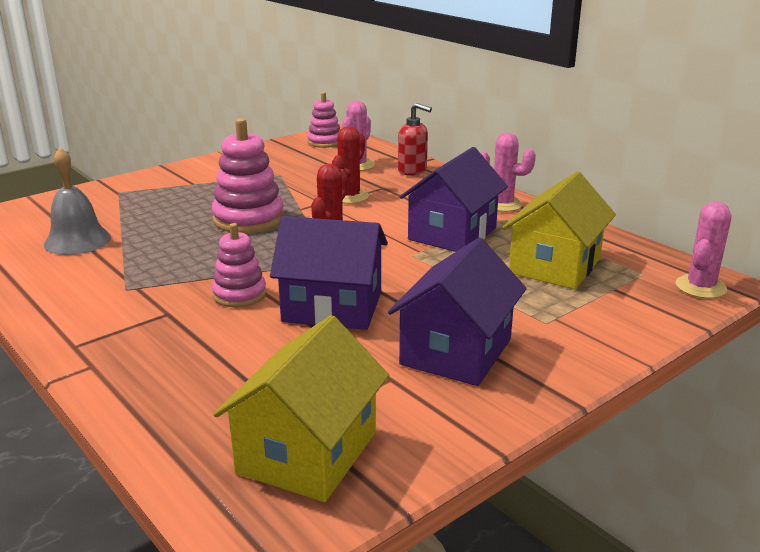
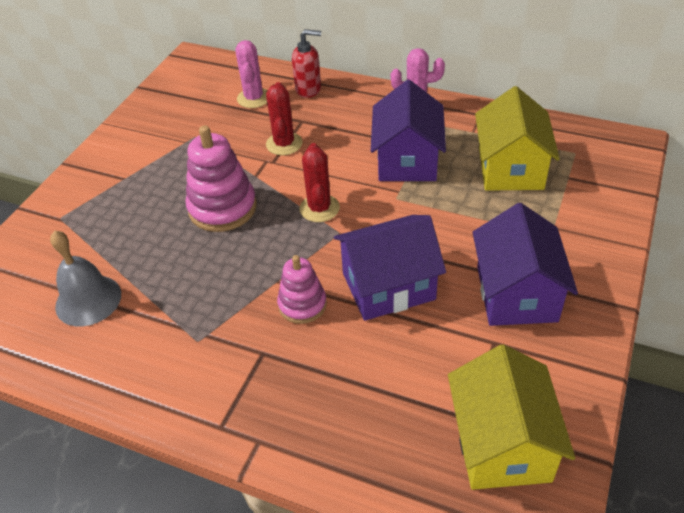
camera: 25 degrees left, 20 degrees up
(324, 142) = (195, 75): pink stacking toy -> none
(700, 287) = (621, 152): pink cactus -> none

